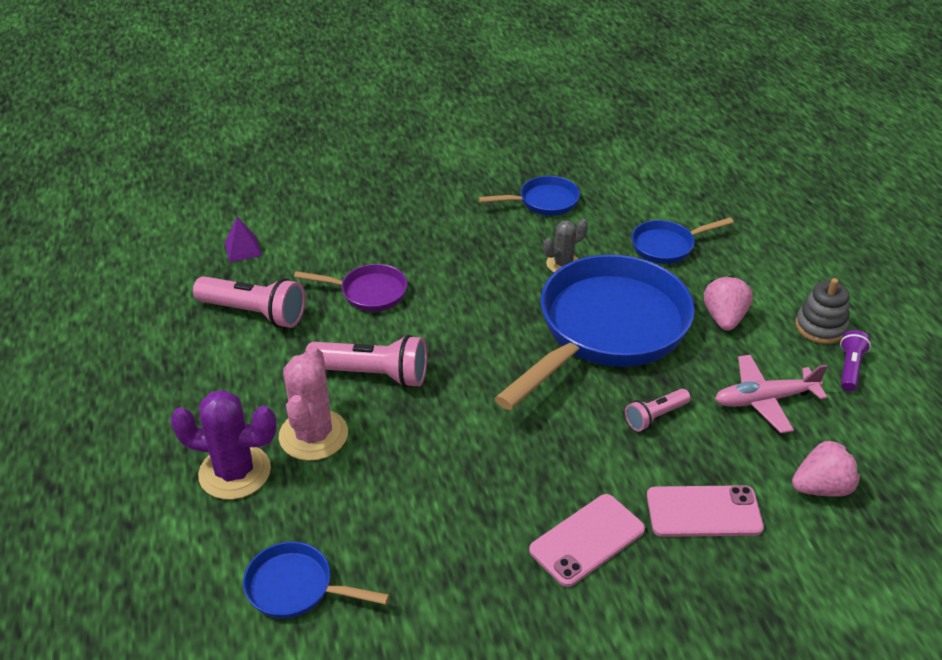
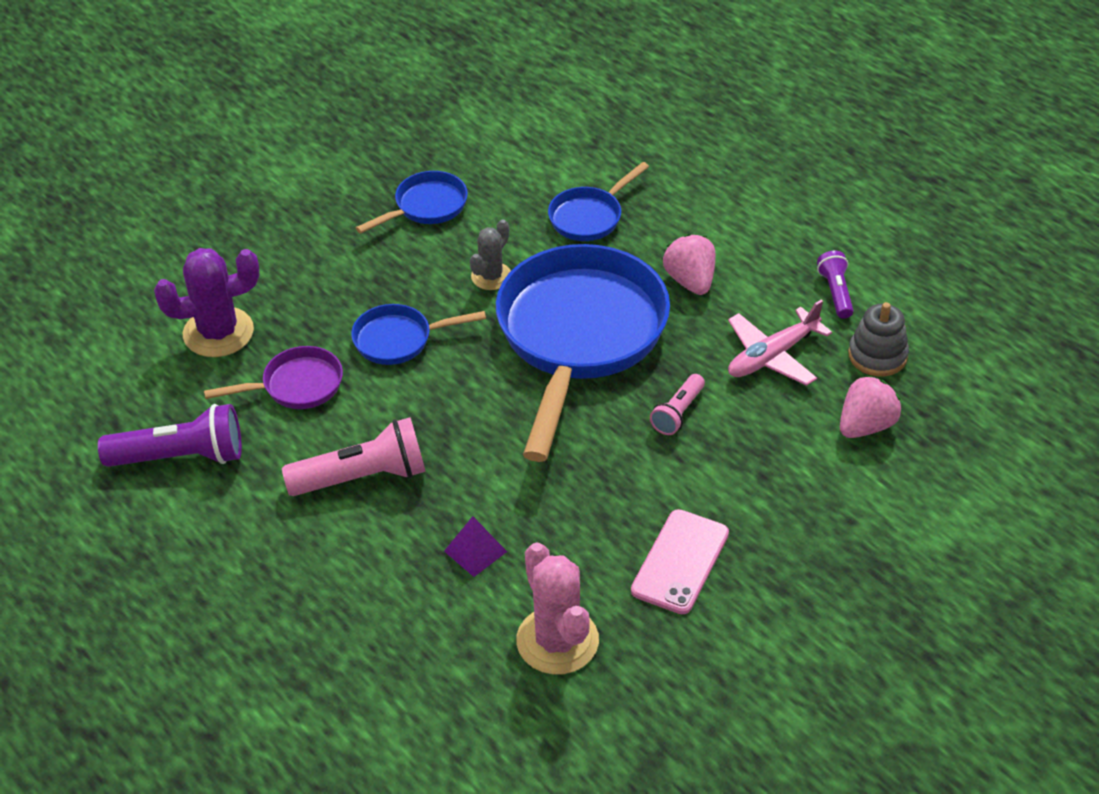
camera: 25 degrees left, 5 degrees up
(235, 472) = (285, 637): purple cactus -> purple cactus (218, 332)
(243, 249) = (111, 385): purple pyramid -> purple pyramid (475, 551)
(254, 313) = (181, 457): pink flashlight -> purple flashlight
(296, 588) = (429, 723): blue pan -> blue pan (399, 340)
(313, 435) = (342, 566): pink cactus -> pink cactus (557, 641)
(703, 512) = (772, 491): pink phone -> none
(820, 327) = (788, 257): grey stacking toy -> grey stacking toy (877, 355)

